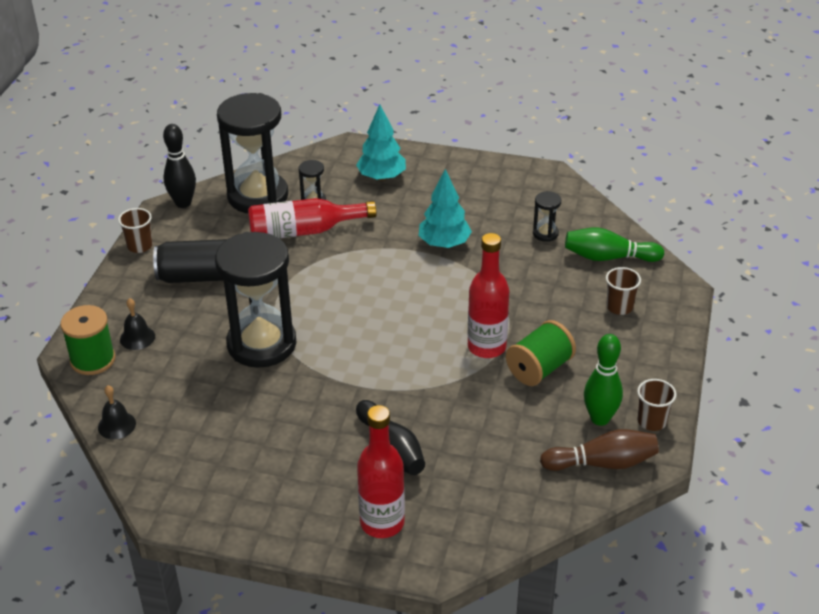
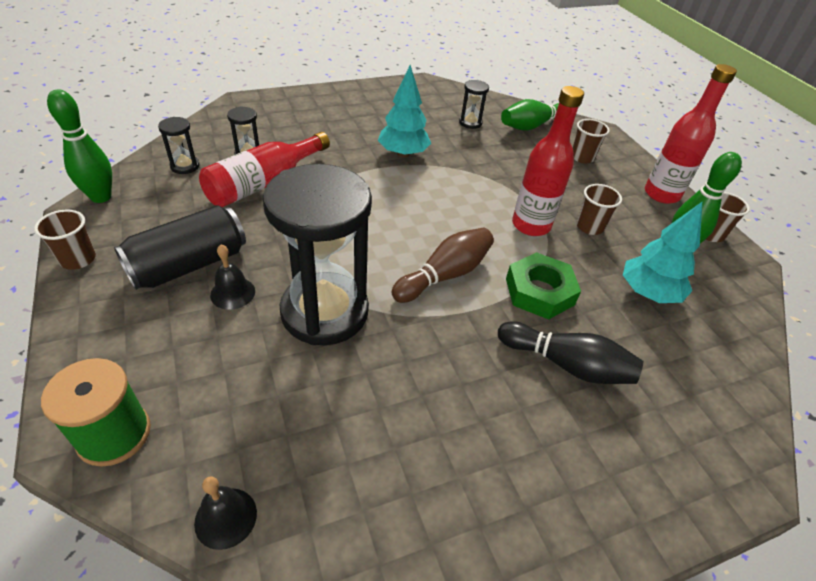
camera: 40 degrees left, 5 degrees up
(137, 337) = (160, 372): black bell -> black bell (232, 293)
(183, 203) = (101, 197): black bowling pin -> green bowling pin
(258, 196) = (185, 166): black hourglass -> black hourglass, size x0.41
(381, 177) = (294, 118): turquoise tree -> turquoise tree (648, 293)
(382, 523) = (652, 457): red bottle -> red bottle (661, 194)
(430, 397) = (539, 291): none -> green nut
(539, 369) = (589, 227): green spool -> brown cup
(602, 463) = (727, 285): brown bowling pin -> brown bowling pin (445, 275)

